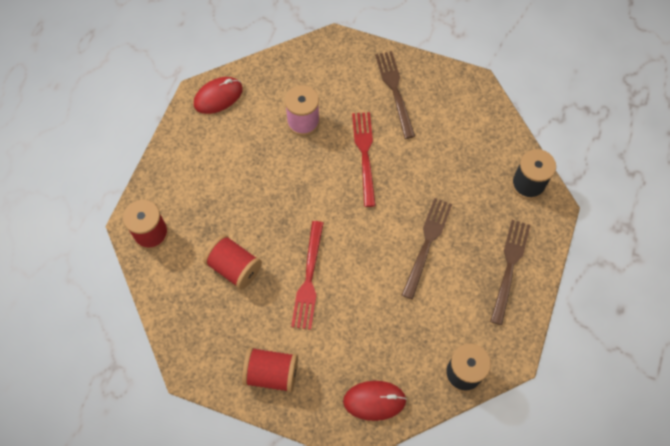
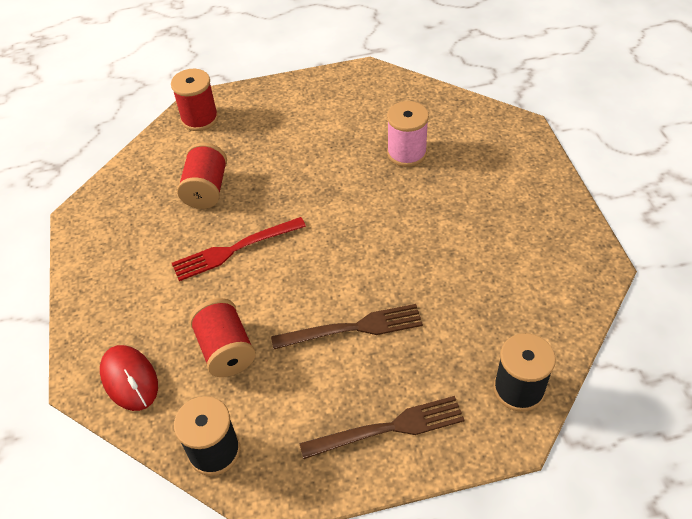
camera: 60 degrees right, 15 degrees down
(218, 97) = (376, 85): red mouse -> none
(271, 373) = (111, 276): red spool -> red spool (226, 350)
(364, 154) = (414, 218): red fork -> none
(395, 91) = (515, 202): brown fork -> none

